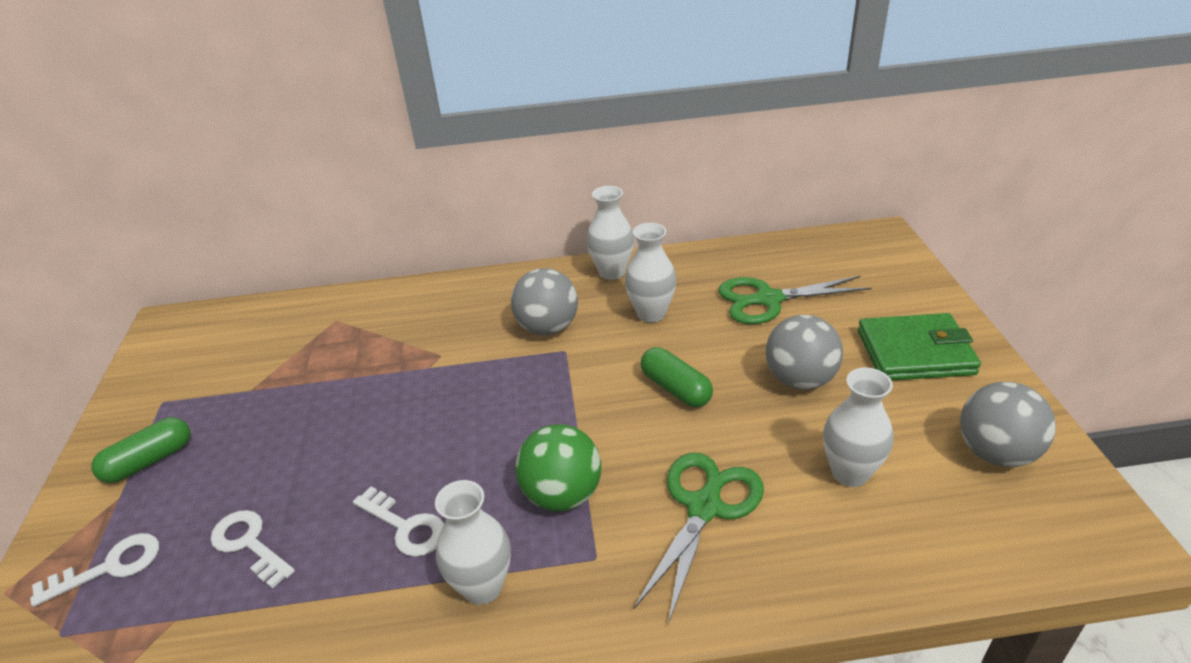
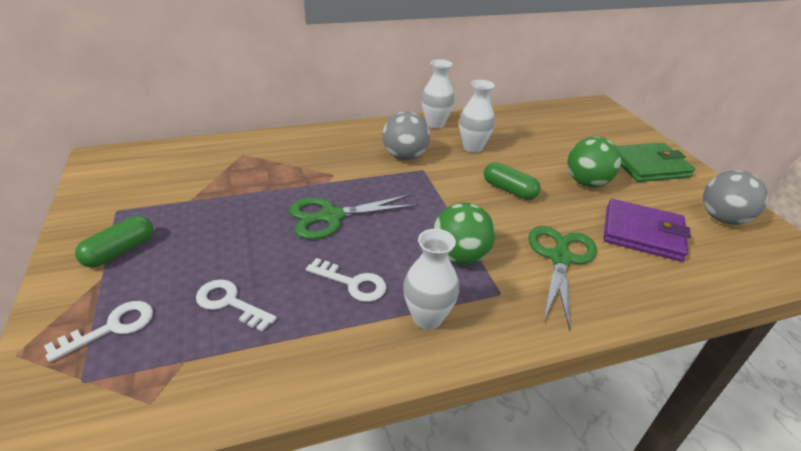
camera: 15 degrees left, 0 degrees up
(767, 300) = (545, 139): green scissors -> green scissors (330, 217)
(800, 379) = (586, 183): grey ball -> green ball
(850, 473) = (642, 233): white vase -> purple wallet

